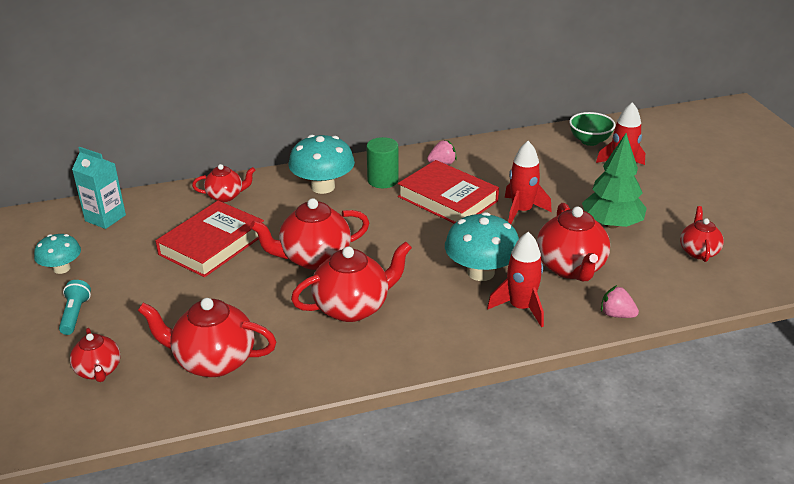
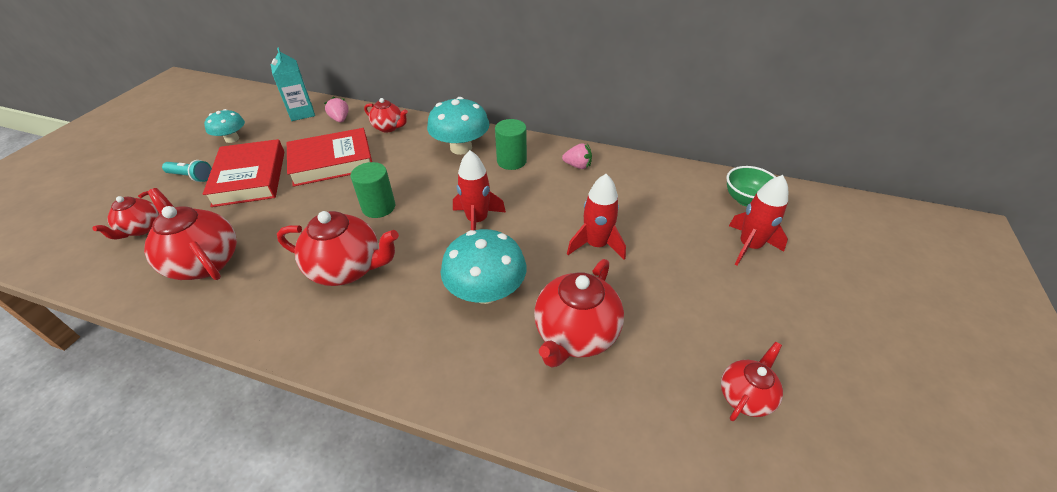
camera: 35 degrees right, 10 degrees up
(75, 314) = (191, 177): turquoise flashlight -> turquoise flashlight turned 75 degrees clockwise
(314, 258) = (378, 207): red teapot -> green cylinder
(448, 199) = (544, 201): red book -> red book (250, 178)
(521, 308) = (476, 353): red rocket -> red rocket (477, 220)
(611, 224) = (673, 305): green tree -> none
(616, 314) = (561, 424): pink strawberry -> pink strawberry (340, 119)

